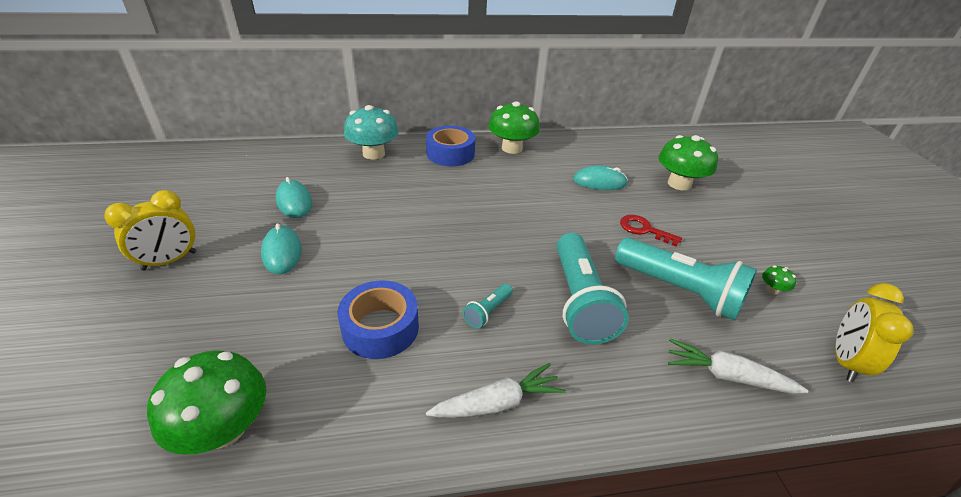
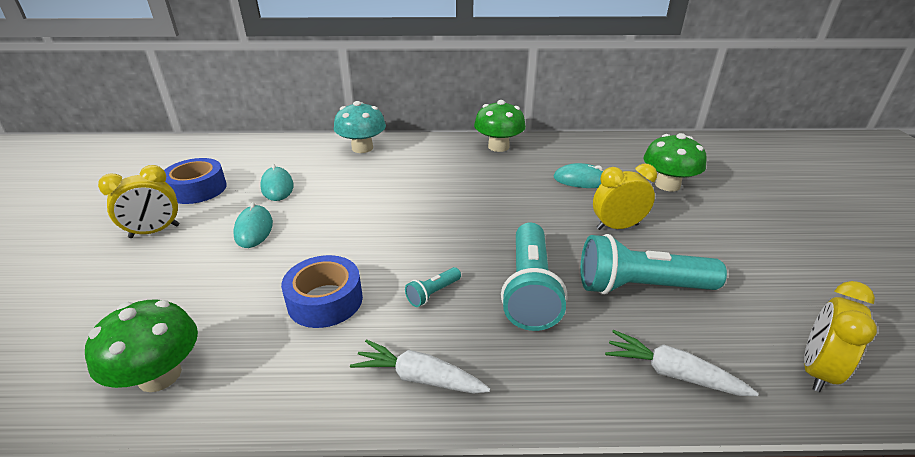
camera: 10 degrees right, 5 degrees down
(450, 154) = (436, 150): blue tape -> blue tape (197, 189)
(497, 403) = (419, 377): white carrot -> white carrot turned 150 degrees counterclockwise
(644, 230) = (617, 227): red key -> yellow clock
(679, 291) = (640, 287): turquoise flashlight -> turquoise flashlight turned 135 degrees clockwise
(772, 290) = (747, 292): green mushroom -> none

